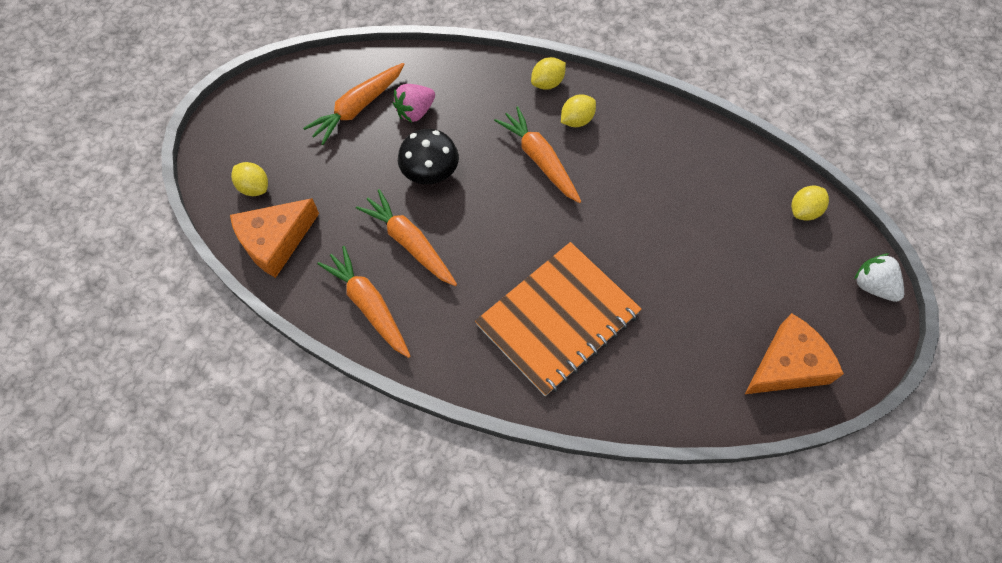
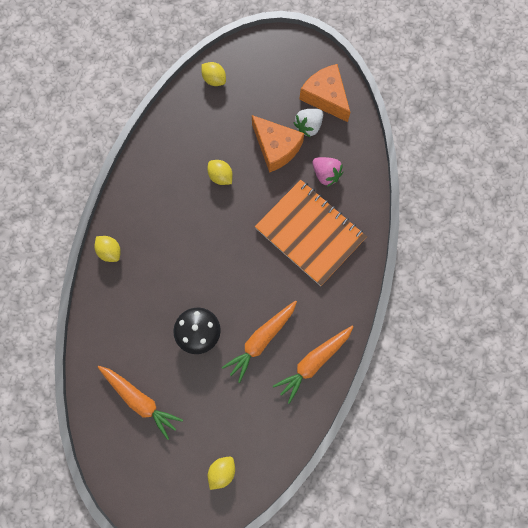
camera: 95 degrees left, 10 degrees up
(275, 241) = (269, 443): orange cheese -> orange cheese (276, 147)
(415, 112) = (142, 352): pink strawberry -> pink strawberry (326, 175)
(539, 159) = (182, 253): orange carrot -> none
(576, 120) = (145, 228): yellow lemon -> yellow lemon (220, 177)
(872, 285) = (266, 45): white strawberry -> white strawberry (308, 126)

